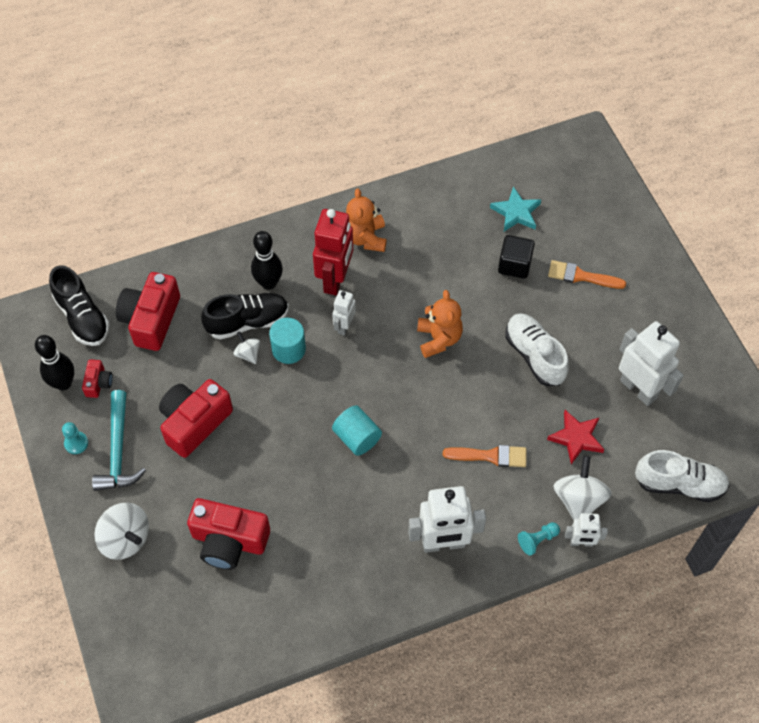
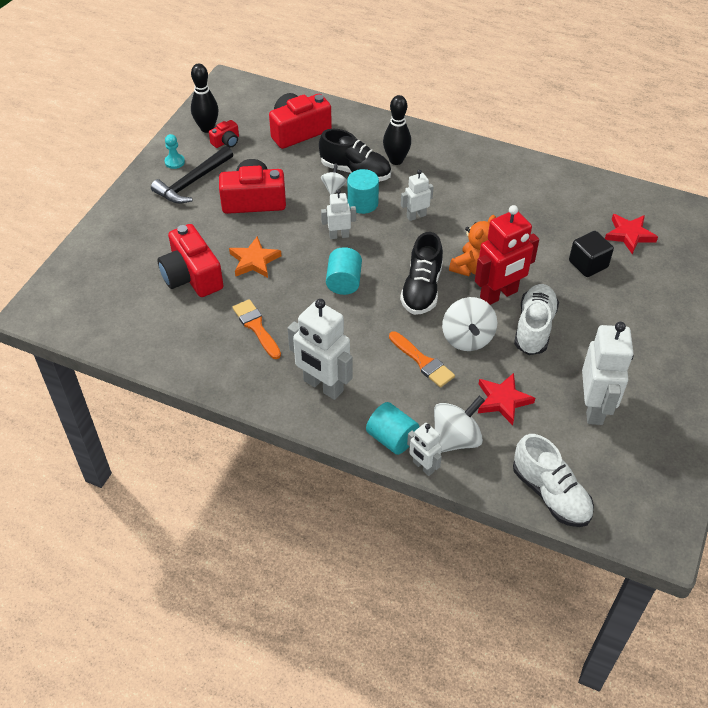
camera: 45 degrees right, 10 degrees down
(82, 317) = (261, 104): black shoe -> black shoe (421, 289)
(118, 450) = (193, 182): turquoise hammer -> black hammer
(125, 539) = (137, 229): white spinning top -> white spinning top (467, 338)
(263, 481) = (254, 261): none -> orange star
(304, 397) = (339, 235): none -> white robot
(335, 279) = (443, 187): red robot -> red robot (499, 295)
(366, 238) = (494, 178): orange teddy bear -> none
(516, 212) = (629, 235): turquoise star -> red star
(537, 540) = (392, 438): turquoise pawn -> turquoise cylinder
(582, 276) = (635, 306): orange brush -> orange brush (256, 327)

